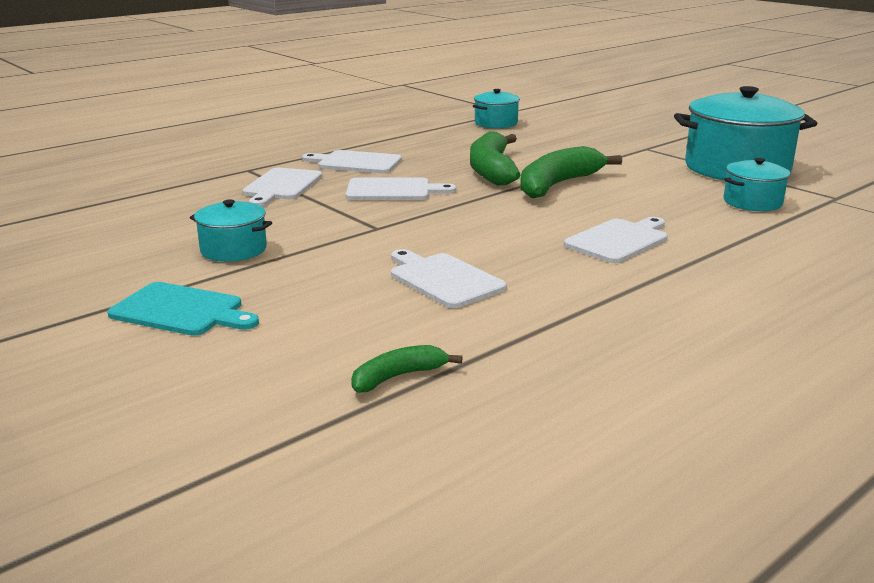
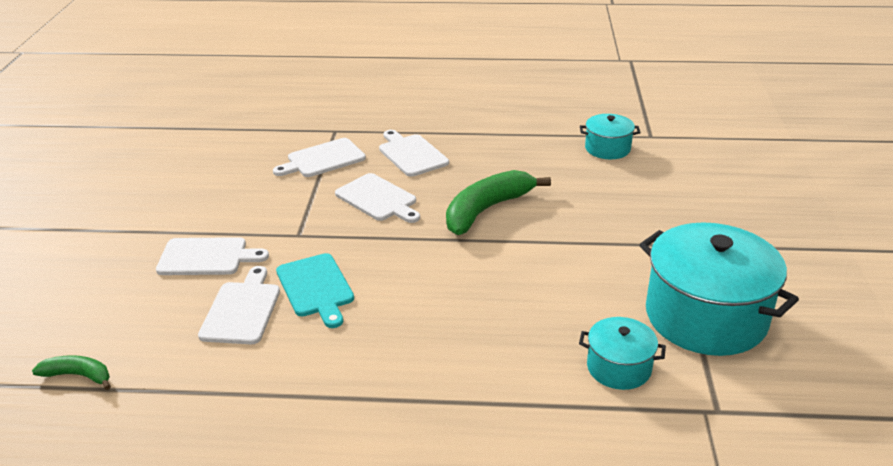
camera: 45 degrees right, 10 degrees up
(181, 311) = (90, 252): turquoise cutting board -> turquoise cutting board (316, 288)
(233, 250) = (195, 212): turquoise pot -> none
(558, 185) = (501, 254): green banana -> none
(619, 240) = (417, 343): white cutting board -> white cutting board (207, 257)

